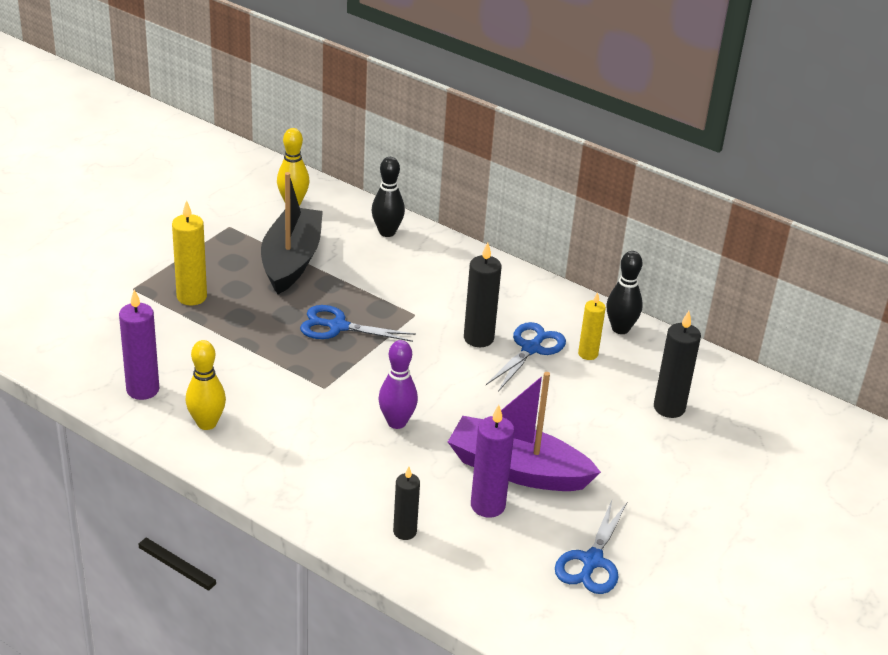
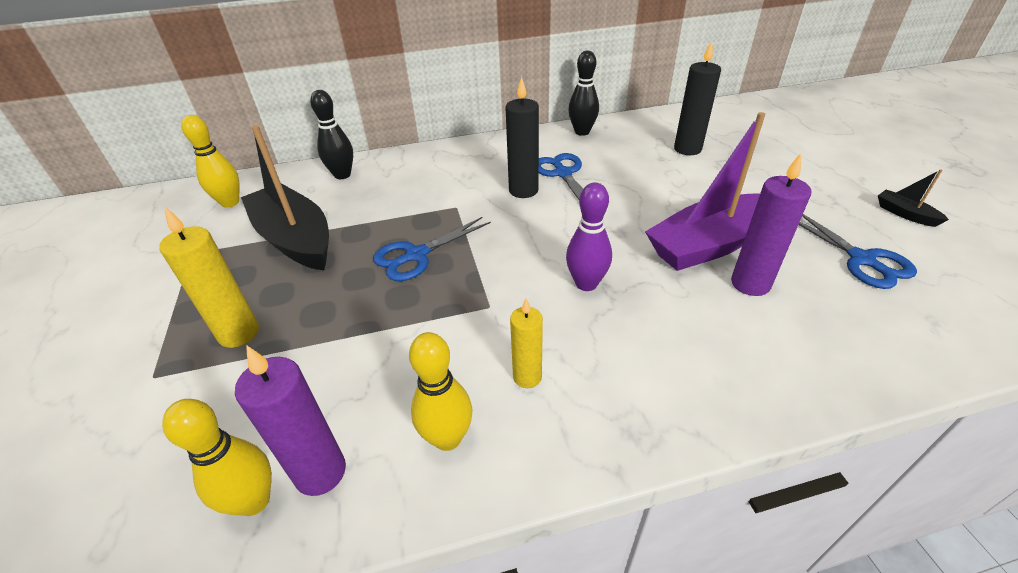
camera: 45 degrees left, 5 degrees up
(108, 377) = (254, 501): none -> yellow bowling pin
(404, 532) = (760, 359): black candle -> none
(588, 354) = (595, 154): yellow candle -> yellow candle (527, 377)
(705, 577) = (905, 214): none -> black boat

